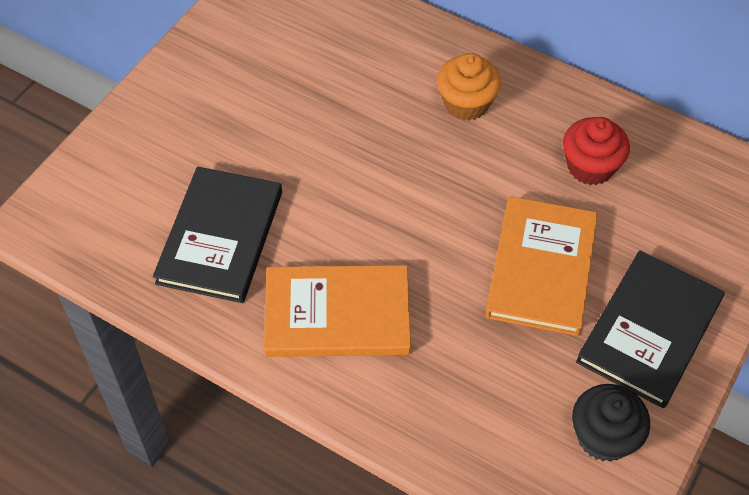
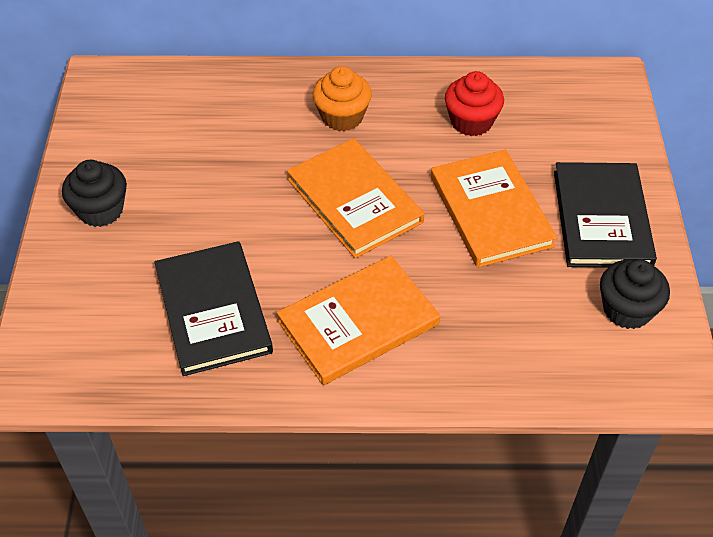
camera: 30 degrees left, 5 degrees down
(190, 95) = (100, 210): none -> black cupcake
(418, 194) = (354, 200): none -> orange book

